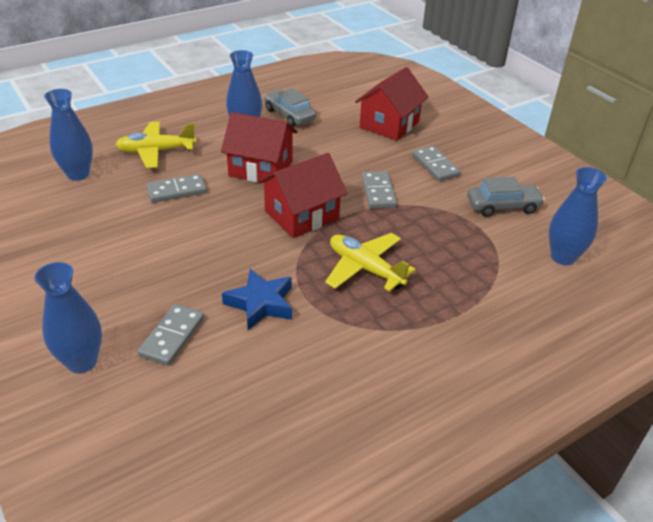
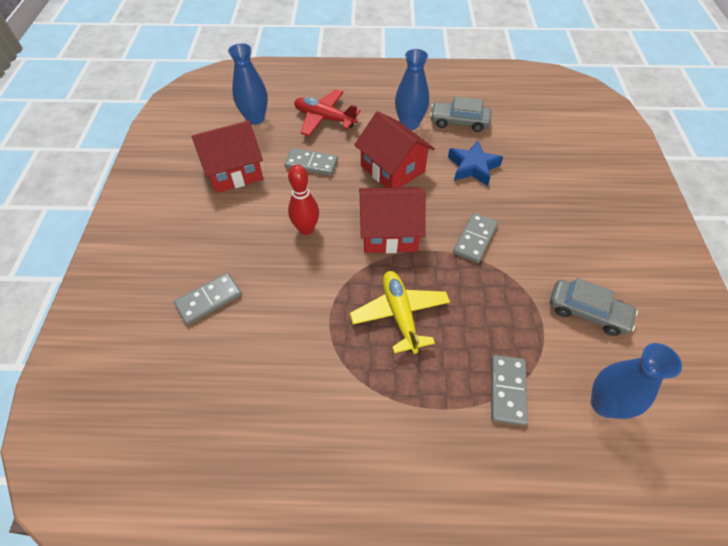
camera: 35 degrees right, 15 degrees up
(82, 362) = (139, 288): blue vase -> none
(156, 151) = (324, 118): yellow plane -> red plane
(220, 242) = (306, 229): none -> red bowling pin
(260, 303) = (291, 304): blue star -> blue star (473, 167)
(289, 115) = (459, 122): grey car -> grey car turned 75 degrees counterclockwise
(389, 124) = (545, 168): red house -> red house (234, 171)
(435, 165) = (554, 233): grey domino -> grey domino (507, 390)

